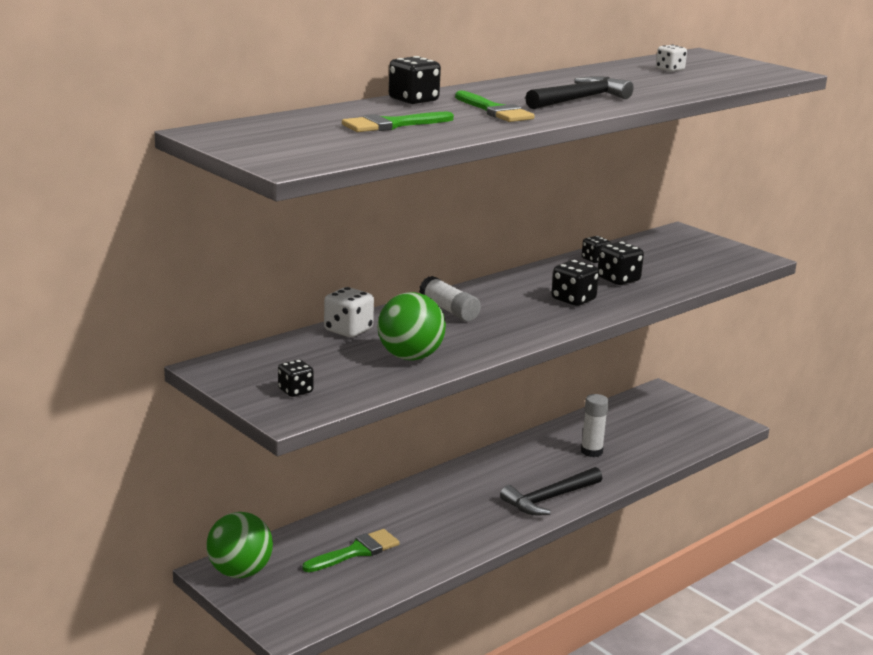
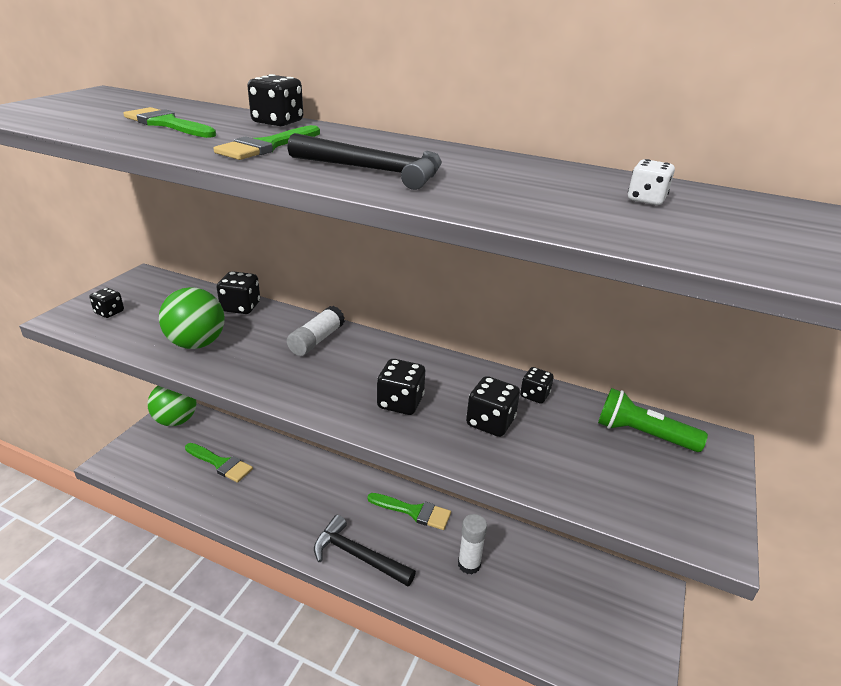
camera: 65 degrees right, 10 degrees up
(348, 330) = (240, 307): white dice -> black dice
(514, 459) = (414, 512): none -> green brush
(660, 245) = (642, 434): none -> green flashlight

